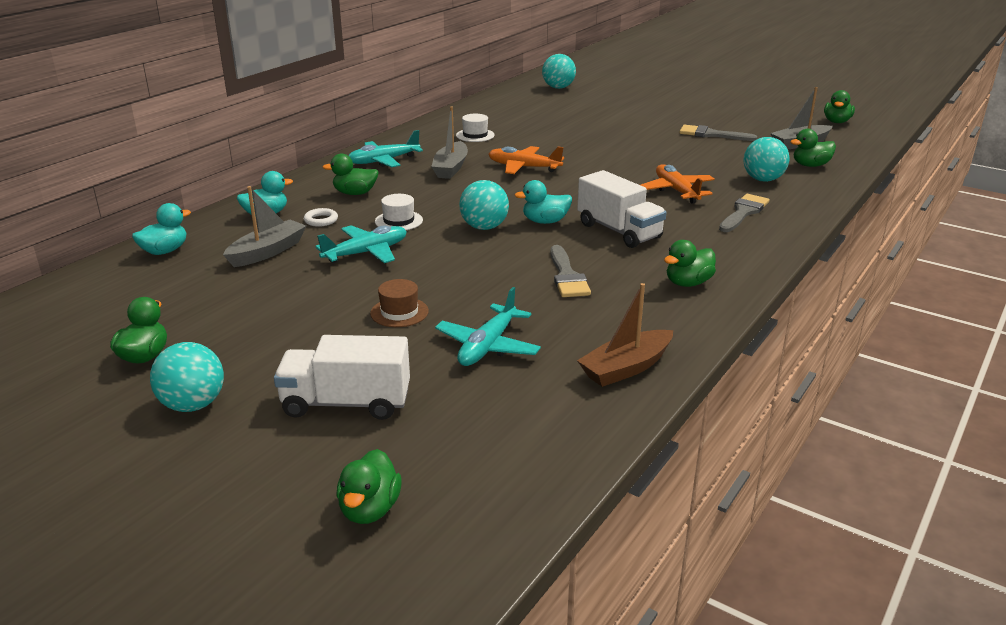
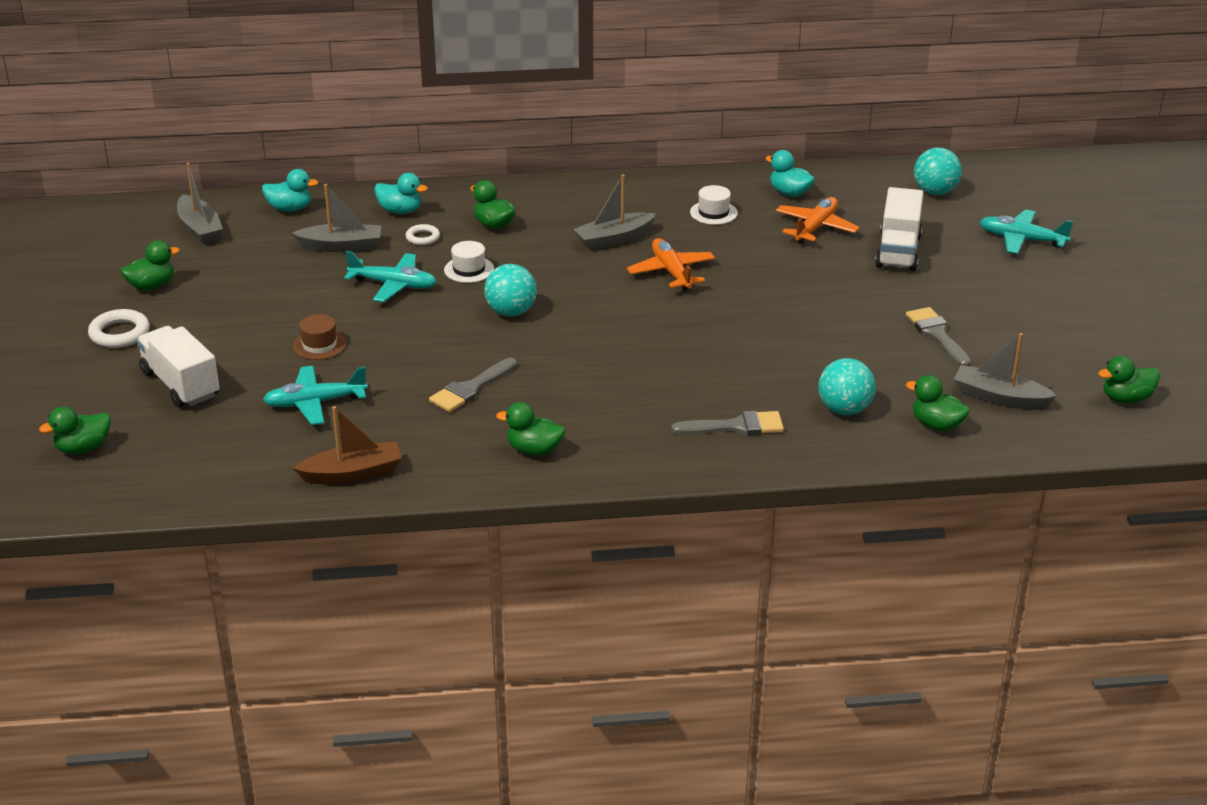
camera: 50 degrees right, 5 degrees up
(103, 298) = (200, 228): none -> grey boat
(193, 405) = (119, 333): turquoise ball -> white ring
(383, 161) = (580, 202): turquoise plane -> turquoise plane (1021, 239)
(545, 221) = (564, 334): turquoise duck -> turquoise duck (789, 193)
(619, 231) = (595, 377): white truck -> white truck (898, 251)
(626, 368) = (352, 473): brown boat -> brown boat turned 150 degrees clockwise
(676, 191) = (736, 372): orange plane -> orange plane (815, 227)

